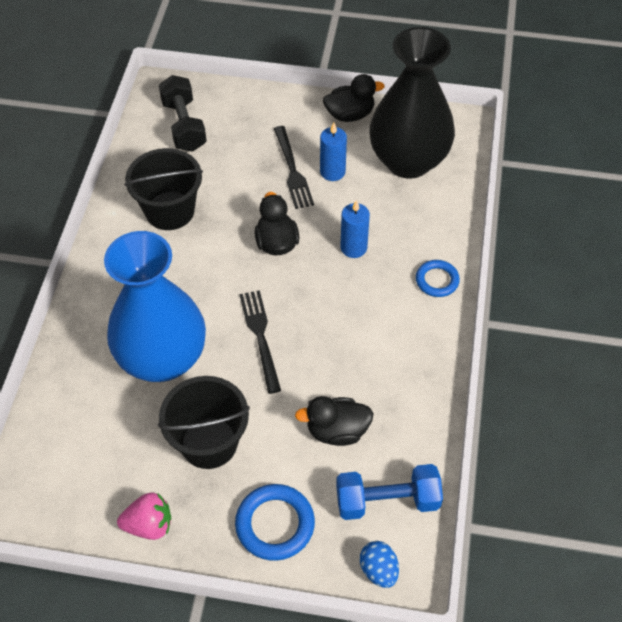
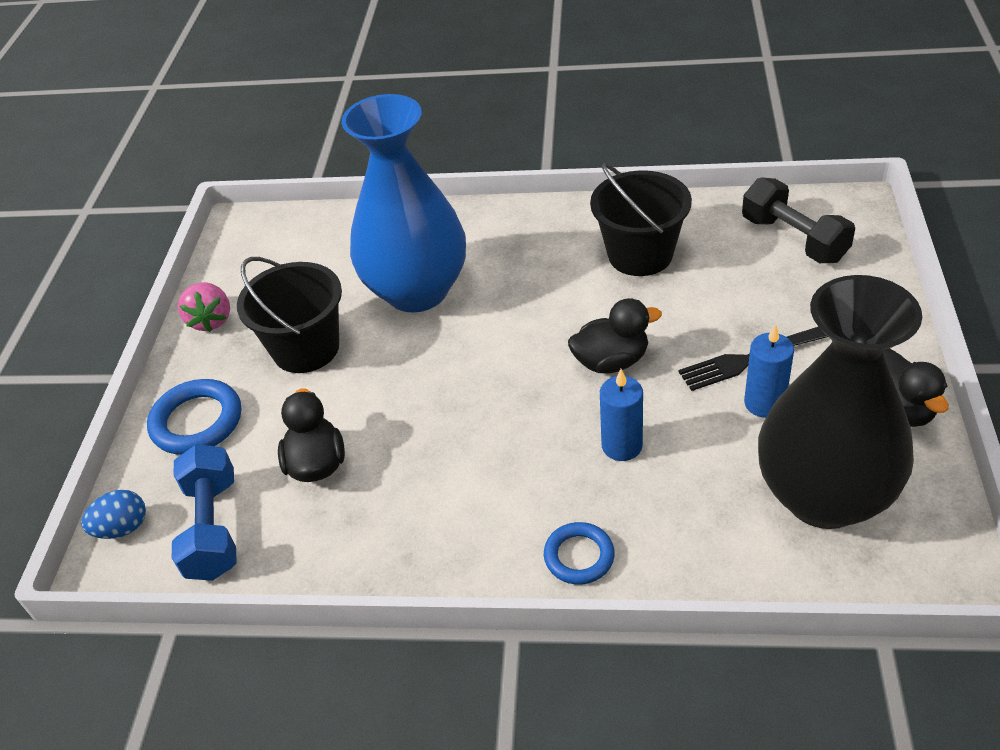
camera: 90 degrees right, 10 degrees down
(184, 125) = (794, 239): black dumbbell -> black dumbbell turned 75 degrees clockwise
(260, 336) = (456, 369): black fork -> none

